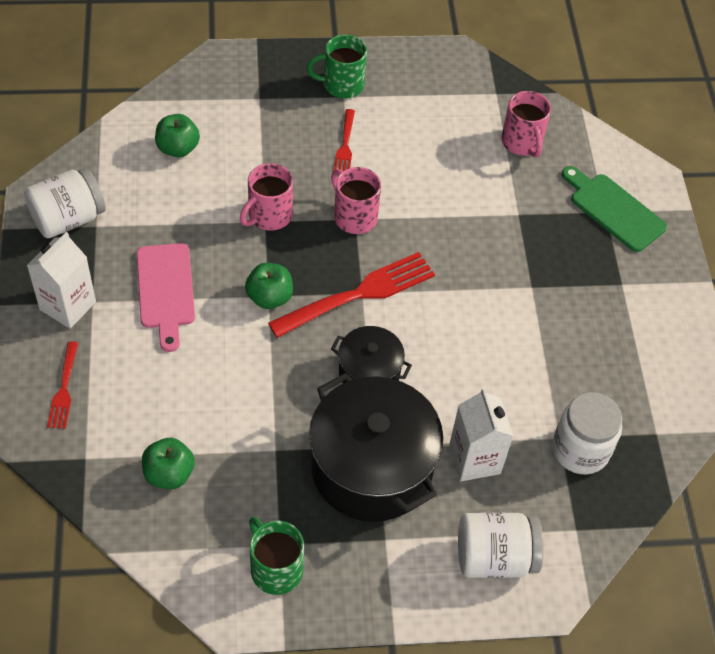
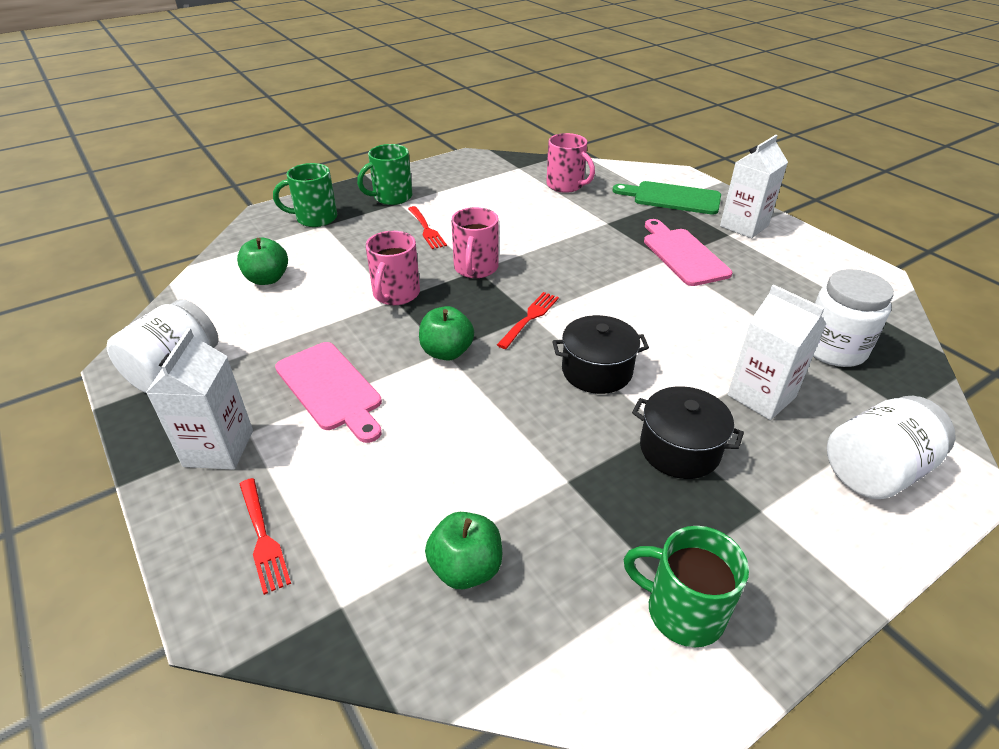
camera: 25 degrees left, 15 degrees down
(256, 85) = (315, 218): none -> green mug
(354, 216) = (475, 268): pink mug -> pink mug turned 105 degrees counterclockwise
(357, 295) = (529, 318): red fork -> red fork, size x0.53
(371, 468) = (679, 449): black pot -> black pot, size x0.53
(552, 288) = (683, 255): none -> pink cutting board
(648, 280) = (744, 226): none -> white carton

